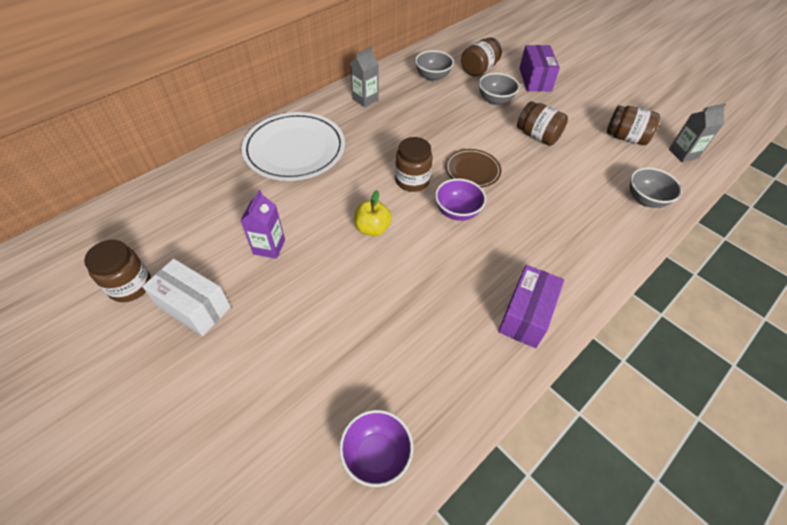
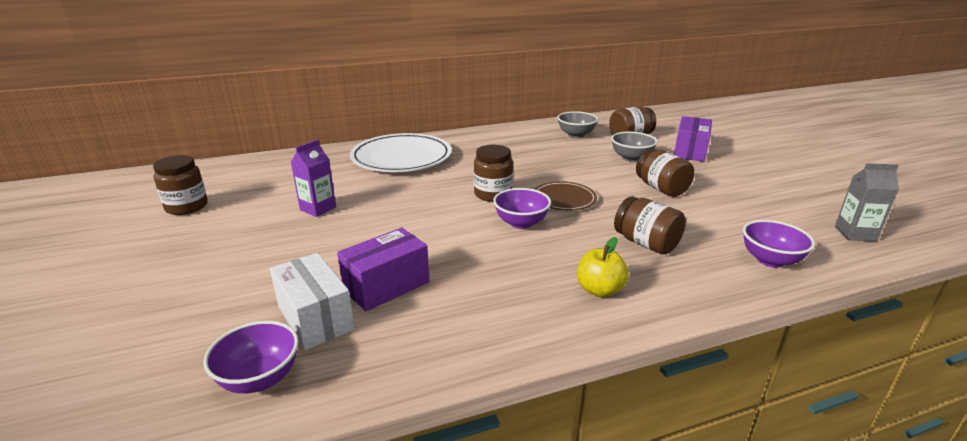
camera: 25 degrees right, 25 degrees down
(194, 307) = (218, 230): white box -> white box (315, 318)
(365, 99) = (495, 139): grey carton -> none
(372, 228) = (423, 217): yellow apple -> yellow apple (599, 290)
(525, 315) = (530, 317): purple box -> purple box (386, 286)
(625, 137) = (777, 208): brown jar -> brown jar (646, 243)
(645, 200) = (770, 260): grey bowl -> purple bowl

